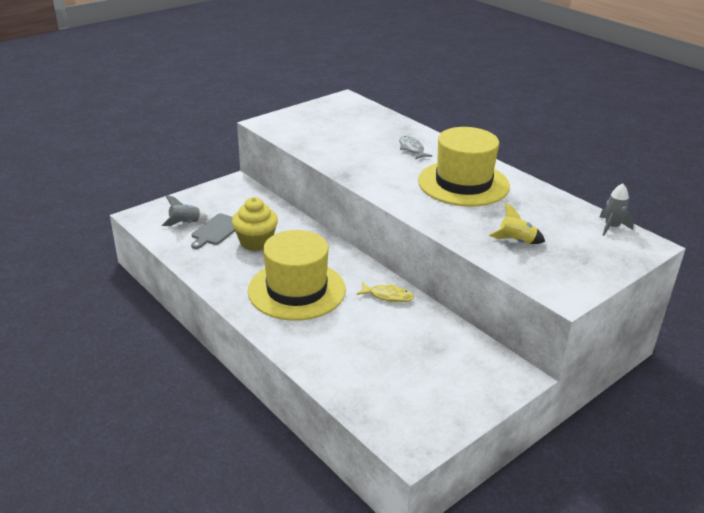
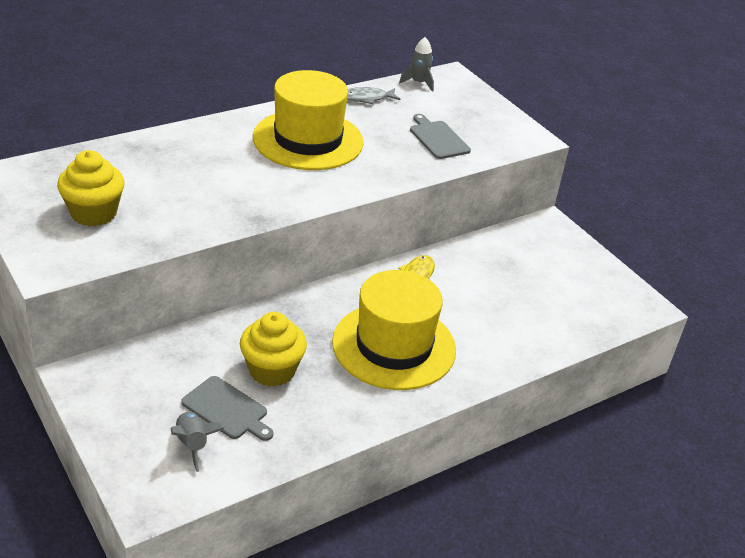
camera: 85 degrees left, 5 degrees up
(323, 126) = (94, 213): none -> yellow cupcake
(412, 149) = (203, 155): grey fish -> grey fish (367, 98)
(516, 241) = (438, 139): yellow rocket -> grey cutting board

